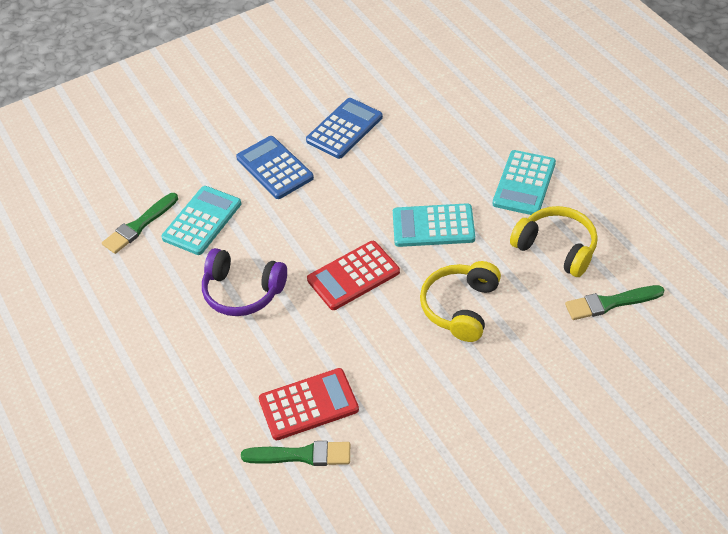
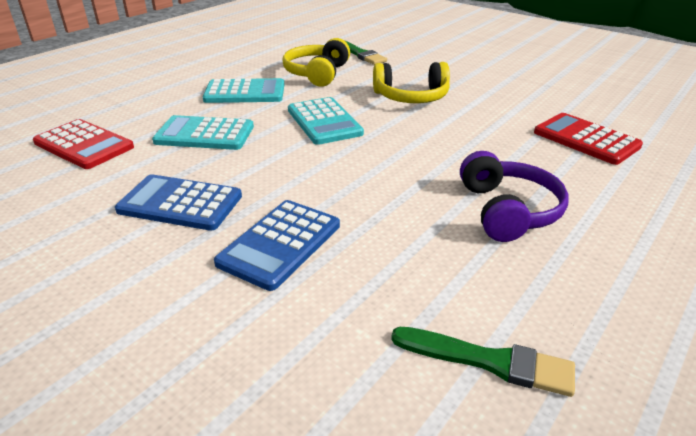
camera: 115 degrees left, 15 degrees down
(202, 221) = (425, 285): turquoise calculator -> turquoise calculator (204, 134)
(302, 455) = (633, 132): green brush -> none
(353, 276) = (421, 148): red calculator -> red calculator (84, 145)

